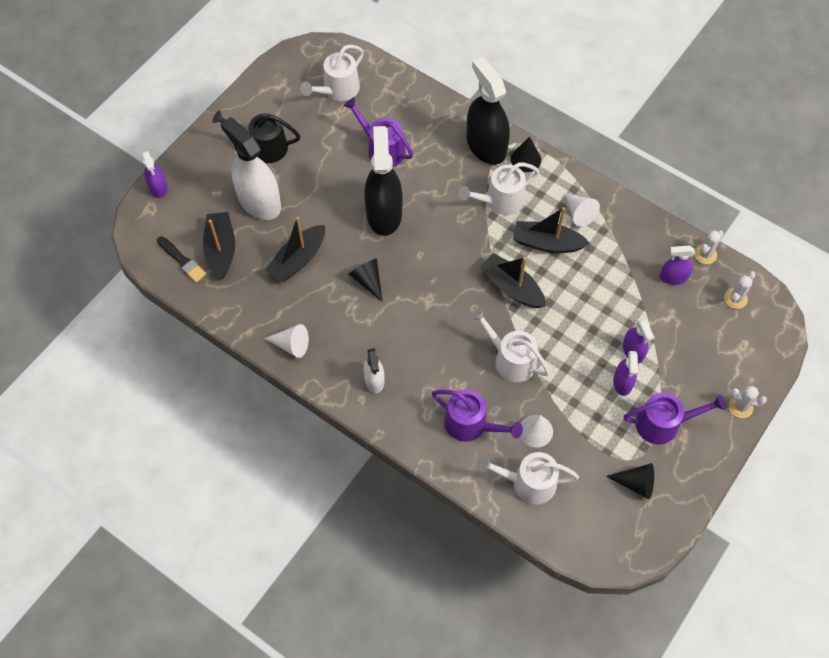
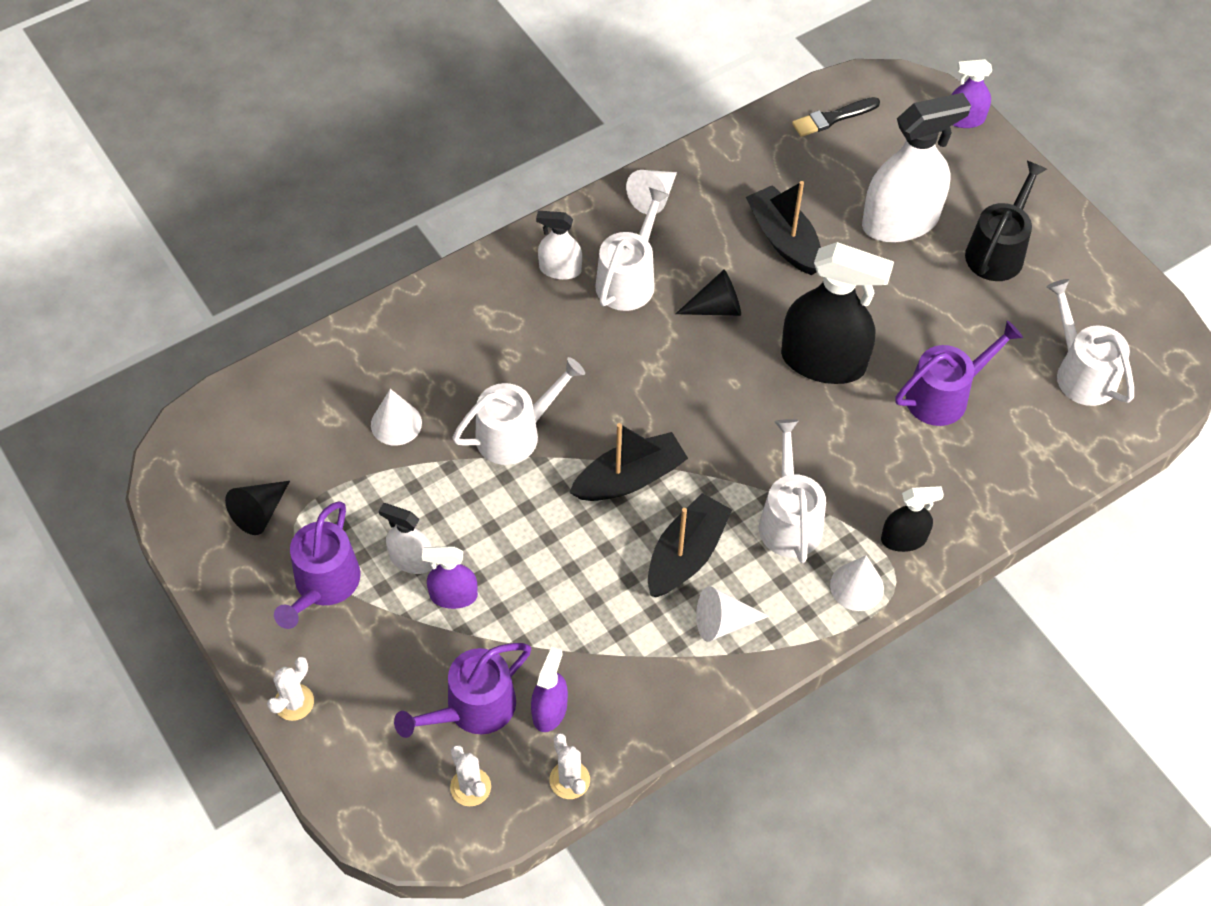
camera: 110 degrees right, 5 degrees down
(221, 249) = (834, 161): black boat -> none
(471, 424) = (443, 353): purple watering can -> purple watering can (473, 708)
(486, 146) = (903, 539): black spray bottle -> black spray bottle, size x0.51
(526, 159) = (857, 586): black cone -> white cone
(528, 483) = (330, 388): white watering can -> white watering can (629, 279)
(622, 382) = (411, 560): purple spray bottle -> white spray bottle

